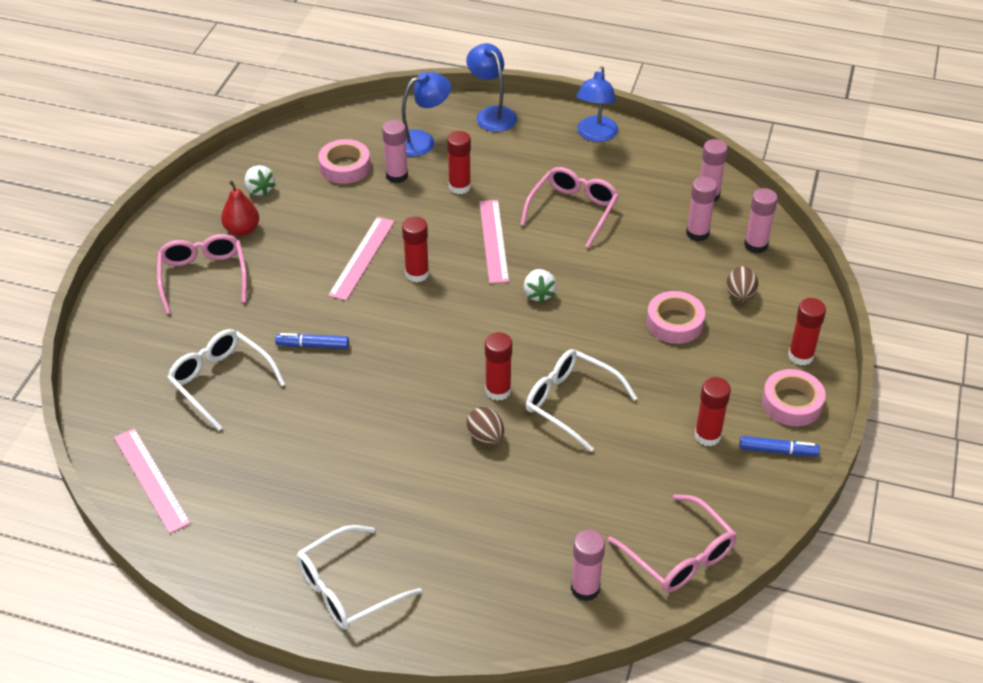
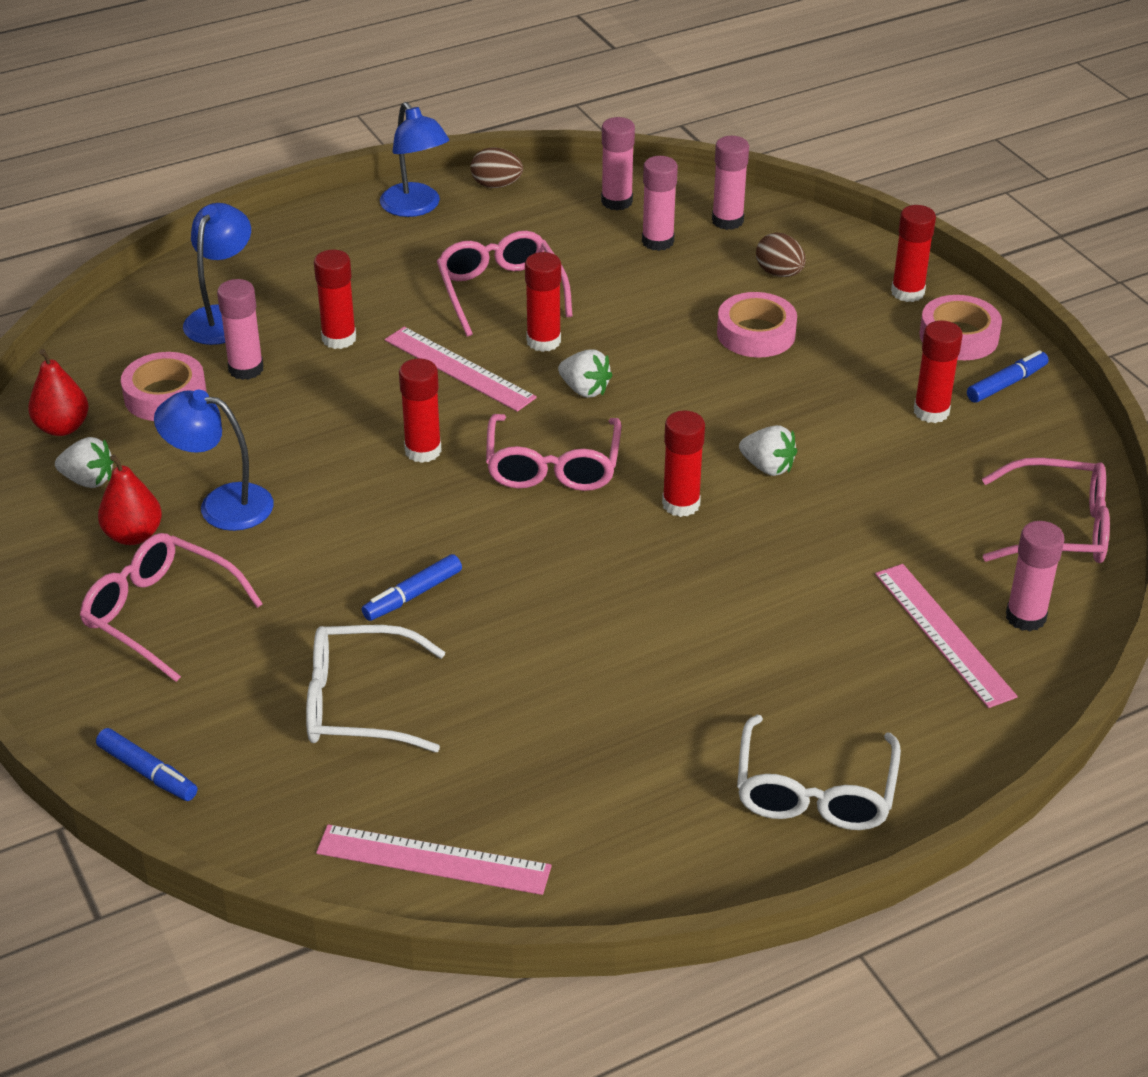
camera: 45 degrees left, 5 degrees down
(104, 348) = (148, 772): none -> blue marker
(283, 155) = (62, 427): none -> red pear
(362, 258) = (333, 473): pink ruler -> pink ruler (944, 634)
(465, 325) = (553, 466): none -> pink glasses
(485, 437) = (734, 554): brown egg -> brown egg (496, 185)
(492, 114) = (265, 247): blue lamp -> blue lamp (221, 504)
(556, 253) = (543, 341): none -> red glue stick
(571, 402) = (767, 467): white glasses -> white strawberry

